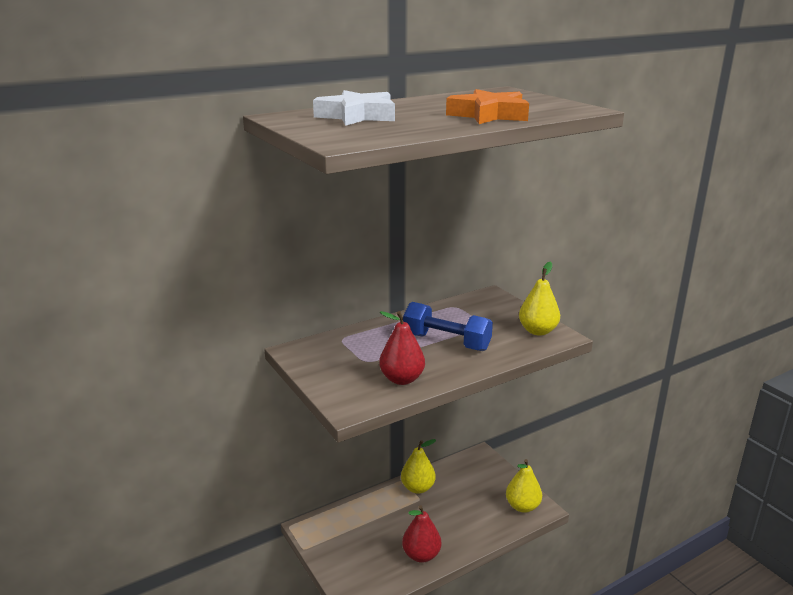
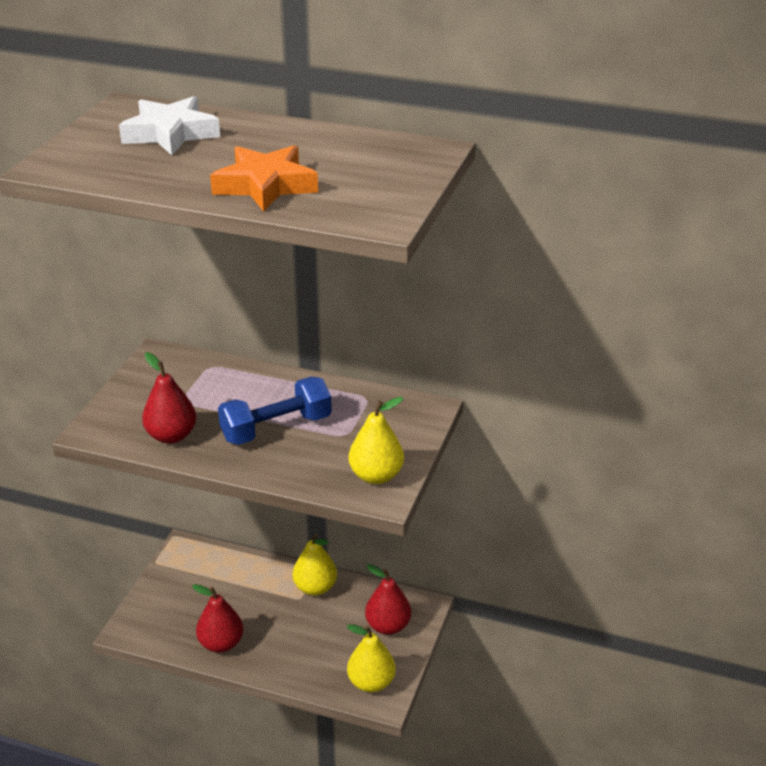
camera: 50 degrees right, 10 degrees up
(446, 342) = (276, 428): blue dumbbell -> blue dumbbell turned 75 degrees clockwise
(482, 476) = (388, 626): none -> red pear

